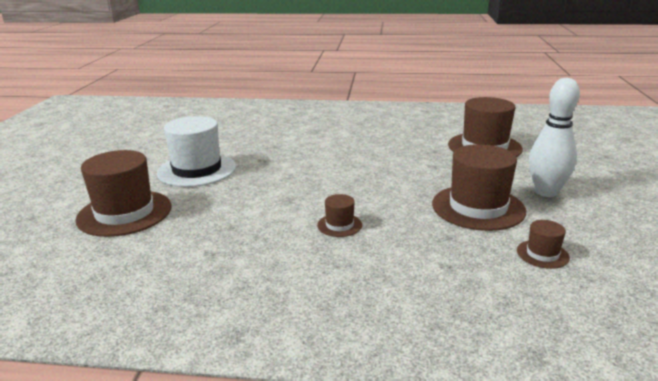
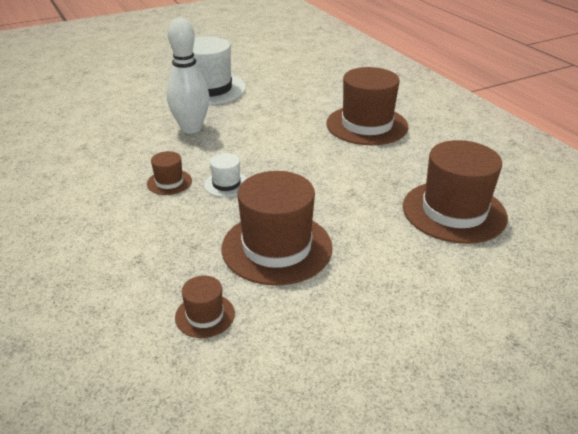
camera: 55 degrees right, 10 degrees up
(125, 213) = (116, 95): brown hat -> brown hat (367, 125)
(372, 203) = (226, 184): none -> white hat
(546, 192) = (369, 288): white bowling pin -> white bowling pin (191, 128)

